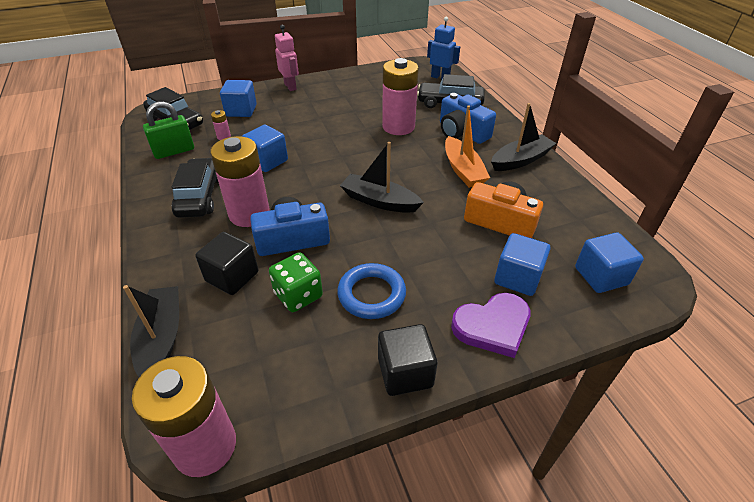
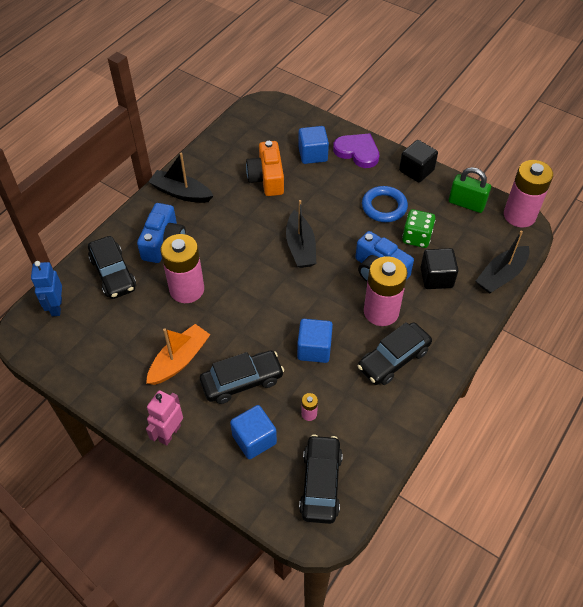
camera: 125 degrees left, 10 degrees up
(174, 151) = (362, 435): green padlock -> green padlock (466, 204)
(287, 121) = (242, 381): none -> black car
(463, 170) = (222, 219): orange boat -> orange boat (179, 360)
(601, 276) = (280, 124): blue cube -> none

